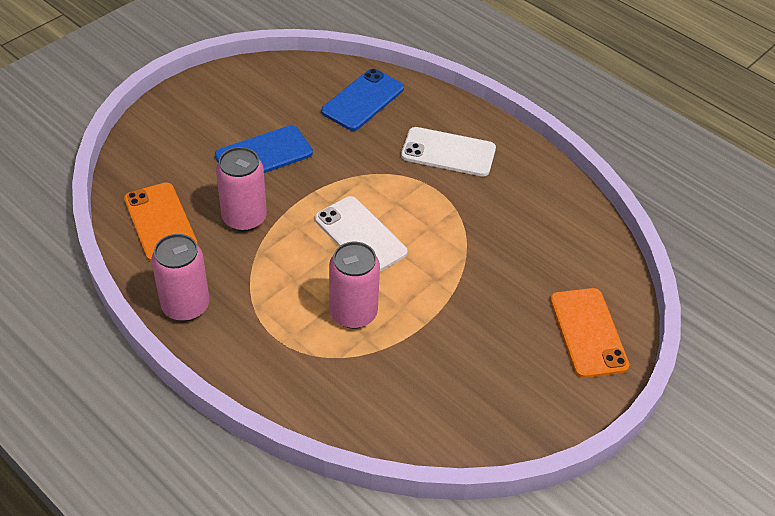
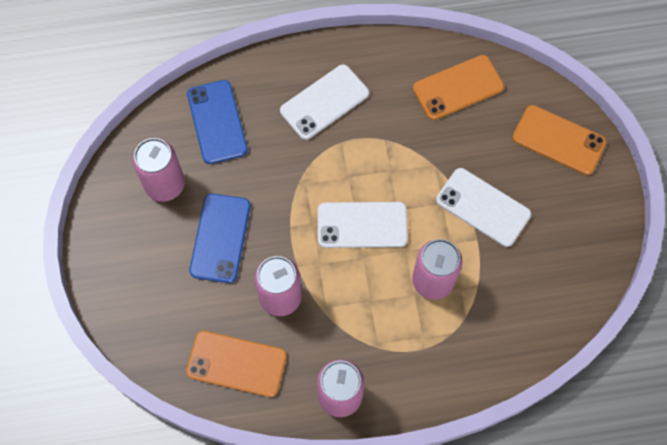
camera: 50 degrees left, 20 degrees up
(279, 100) = (165, 185): none -> pink can
(461, 311) = (483, 207): none -> white phone
(558, 231) = (458, 88): none -> orange phone

